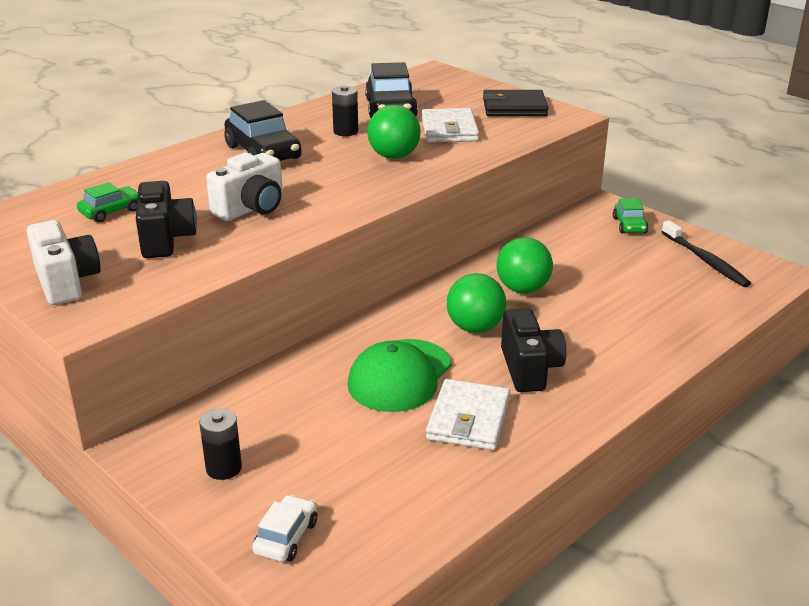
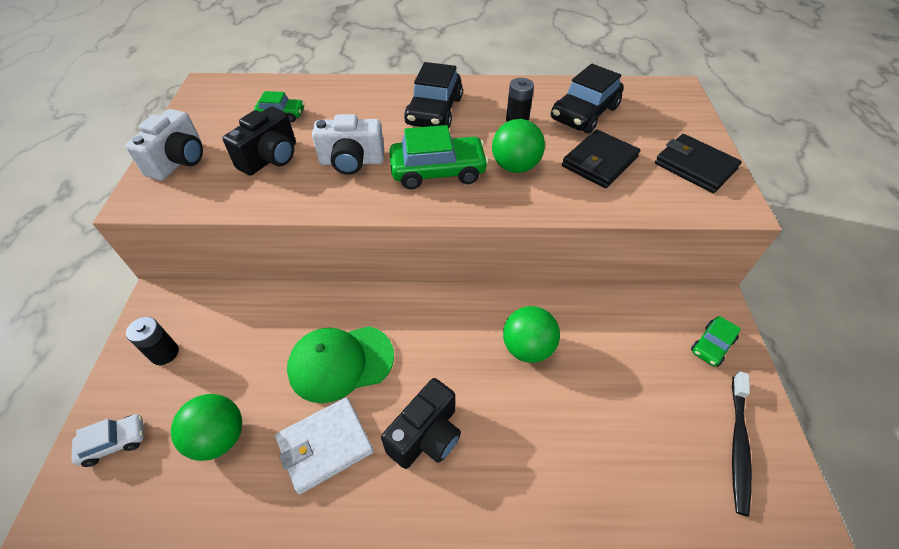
camera: 45 degrees right, 20 degrees up
(338, 183) = (438, 171): none -> green car
(449, 130) = (599, 162): white wallet -> black wallet
(475, 328) = (443, 359): green ball -> green ball (219, 437)

